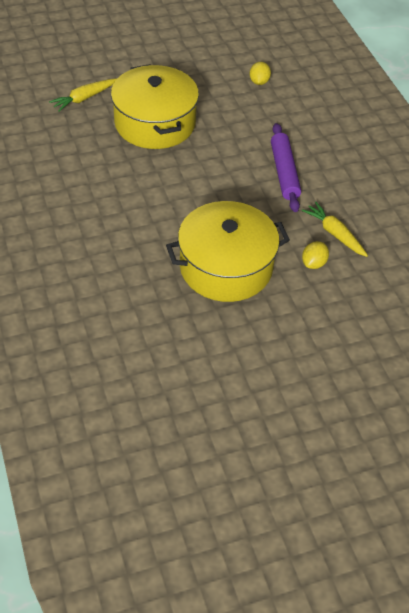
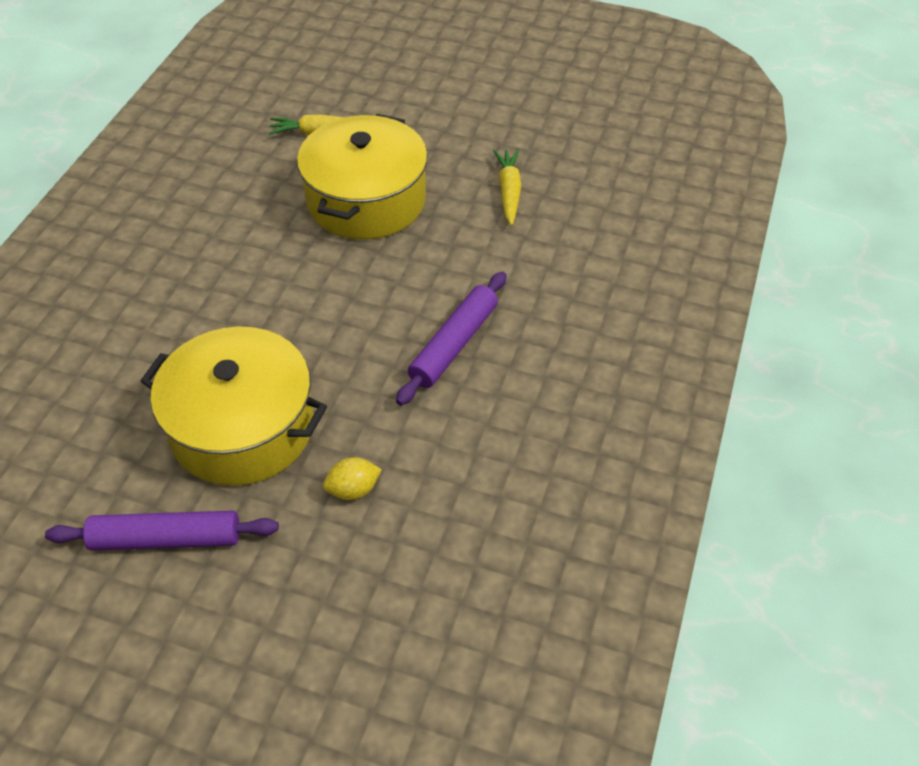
camera: 40 degrees right, 0 degrees up
(250, 337) = (166, 538): none -> purple rolling pin
(259, 82) = (555, 208): yellow lemon -> none
(334, 234) = (426, 466): yellow carrot -> yellow carrot (509, 191)

